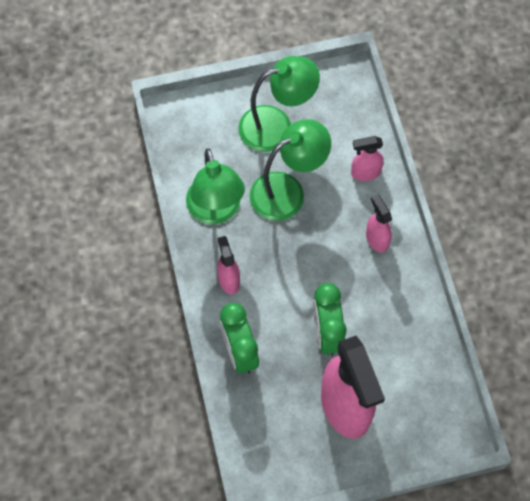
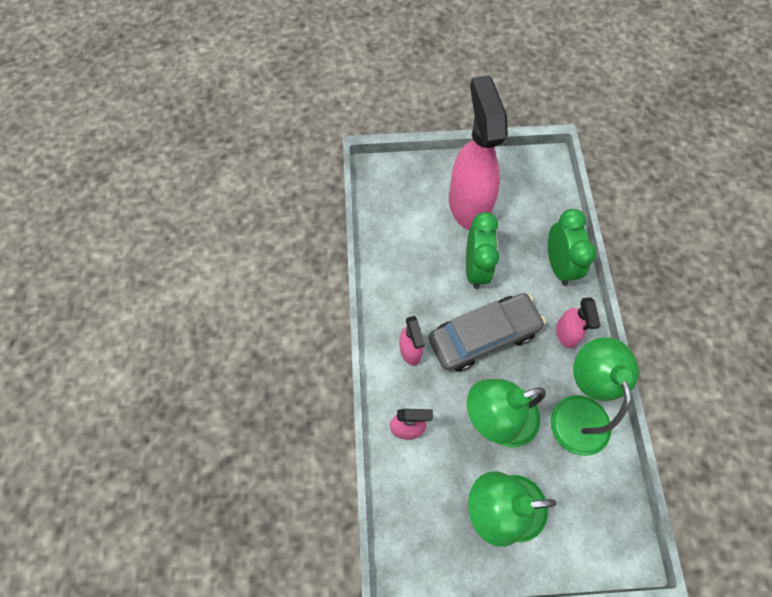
camera: 170 degrees left, 0 degrees up
(309, 264) = (483, 336): none -> grey car

